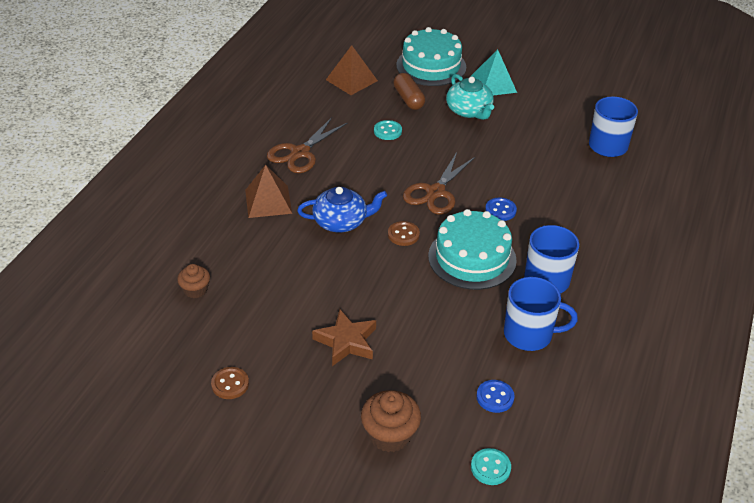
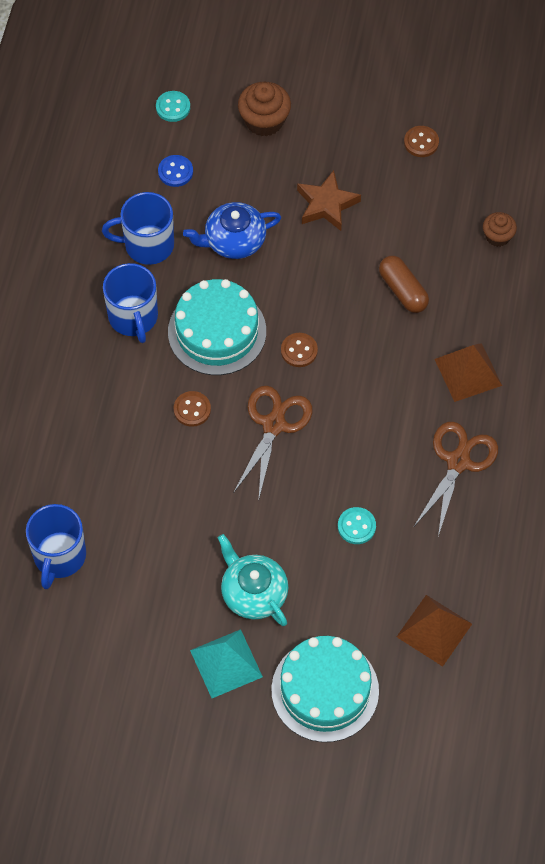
camera: 170 degrees right, 20 degrees up
(341, 222) = (374, 357): blue teapot -> blue teapot (234, 240)
(408, 99) = (342, 602): brown capsule -> brown capsule (403, 290)
(500, 210) = (192, 409): blue button -> brown button

